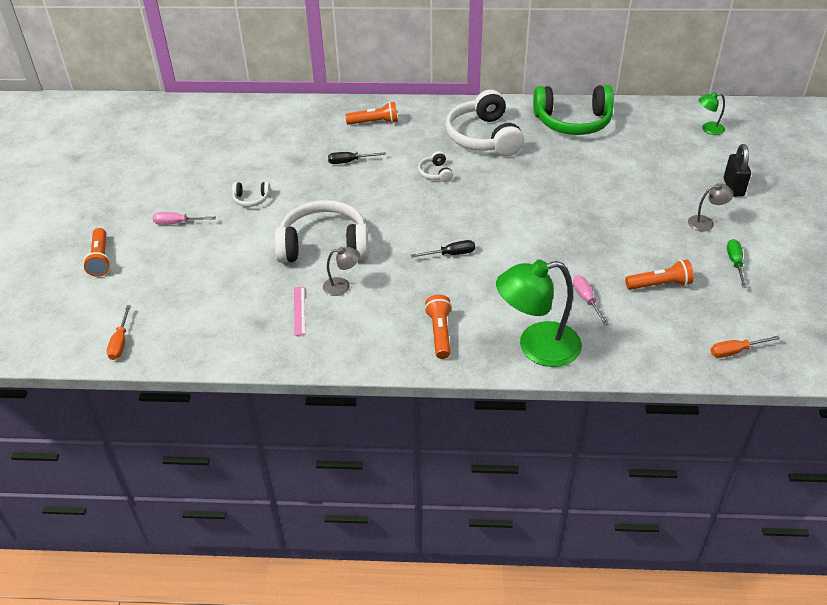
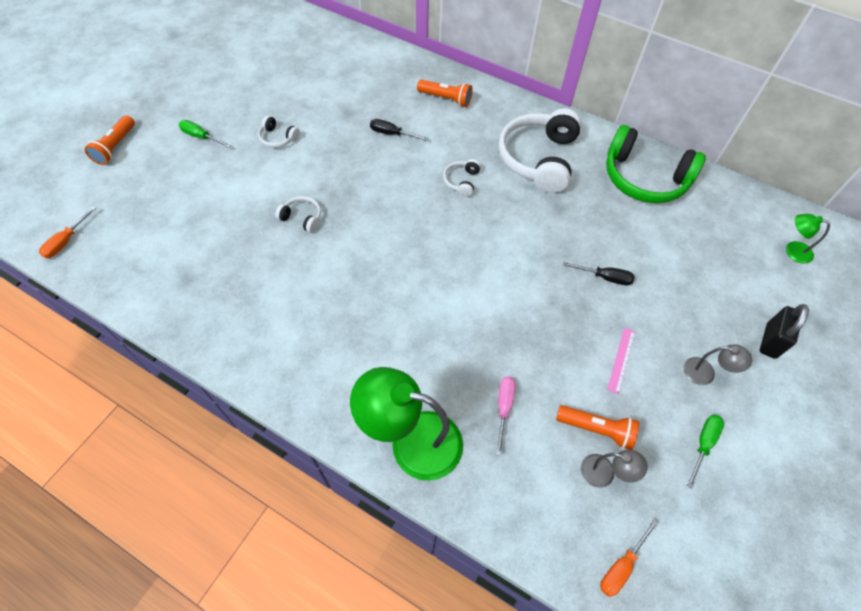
camera: 25 degrees right, 15 degrees up
(177, 223) = (200, 137): pink screwdriver -> green screwdriver
(299, 310) = (228, 281): pink ruler -> pink ruler (621, 360)
(324, 245) = (302, 218): white headphones -> white headphones, size x0.44
(342, 286) = (284, 272): grey lamp -> grey lamp (604, 473)
(440, 333) = (332, 373): orange flashlight -> none
(451, 254) = (408, 284): black screwdriver -> black screwdriver (604, 277)
(735, 351) = (621, 566): orange screwdriver -> orange screwdriver turned 60 degrees counterclockwise

